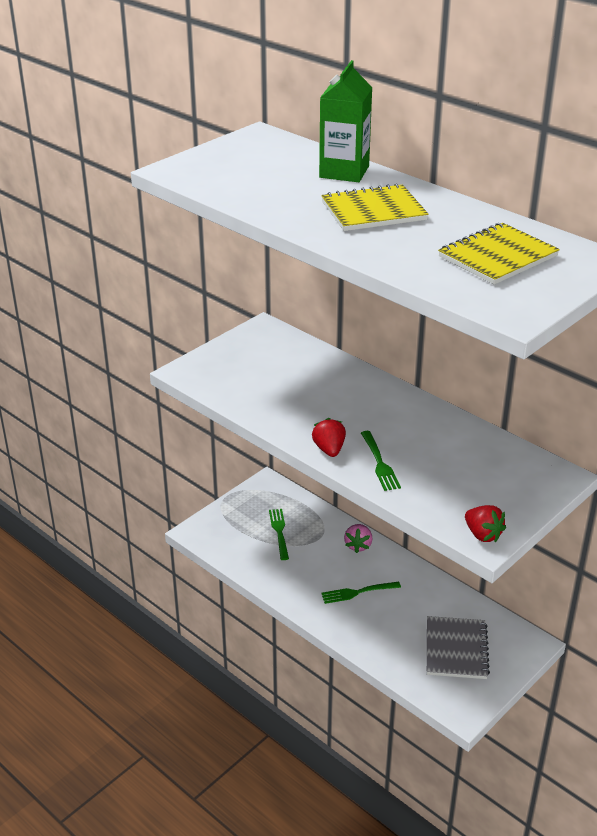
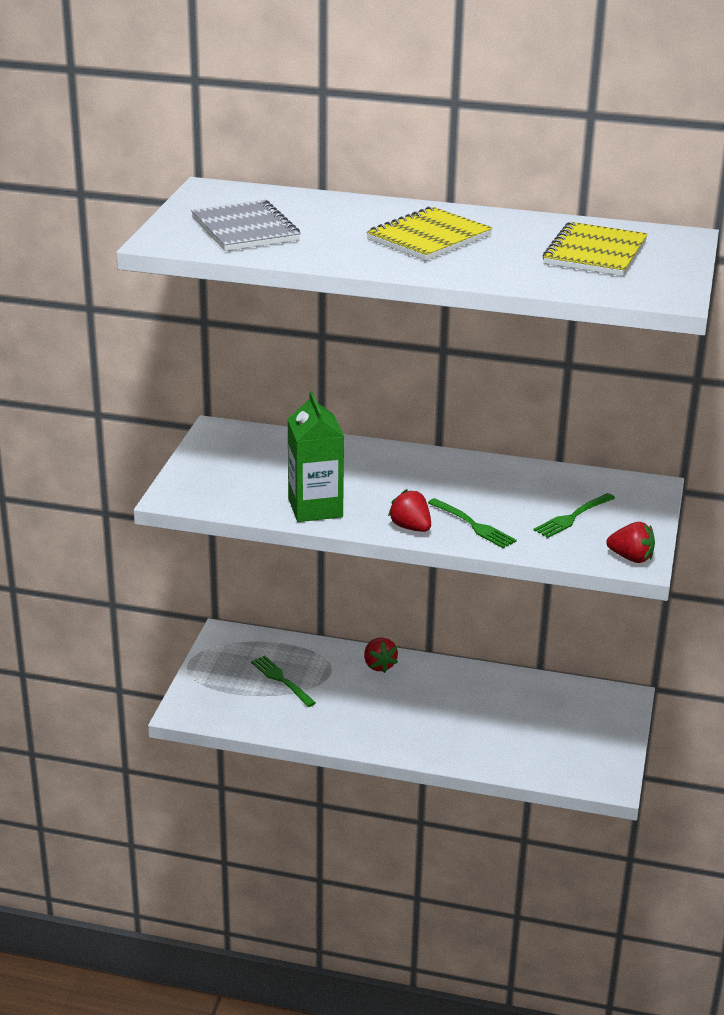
camera: 30 degrees left, 5 degrees down
(344, 172) = (351, 208): green carton -> green carton (315, 508)
(358, 545) = (379, 665): pink strawberry -> red strawberry
(358, 592) = (417, 710): green fork -> green fork (573, 517)
(456, 649) = (559, 729): grey notebook -> grey notebook (245, 229)

